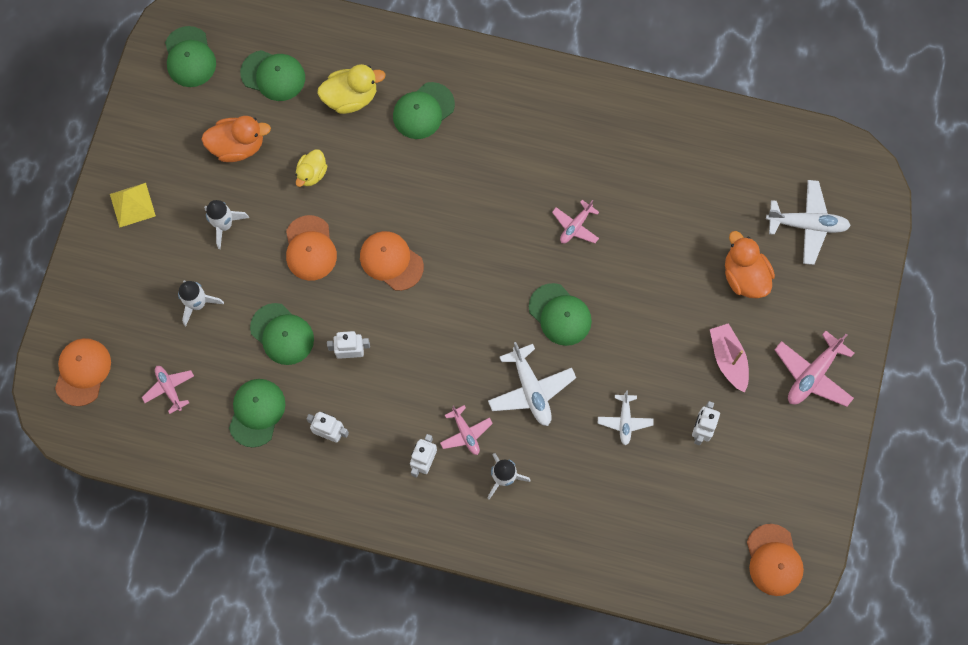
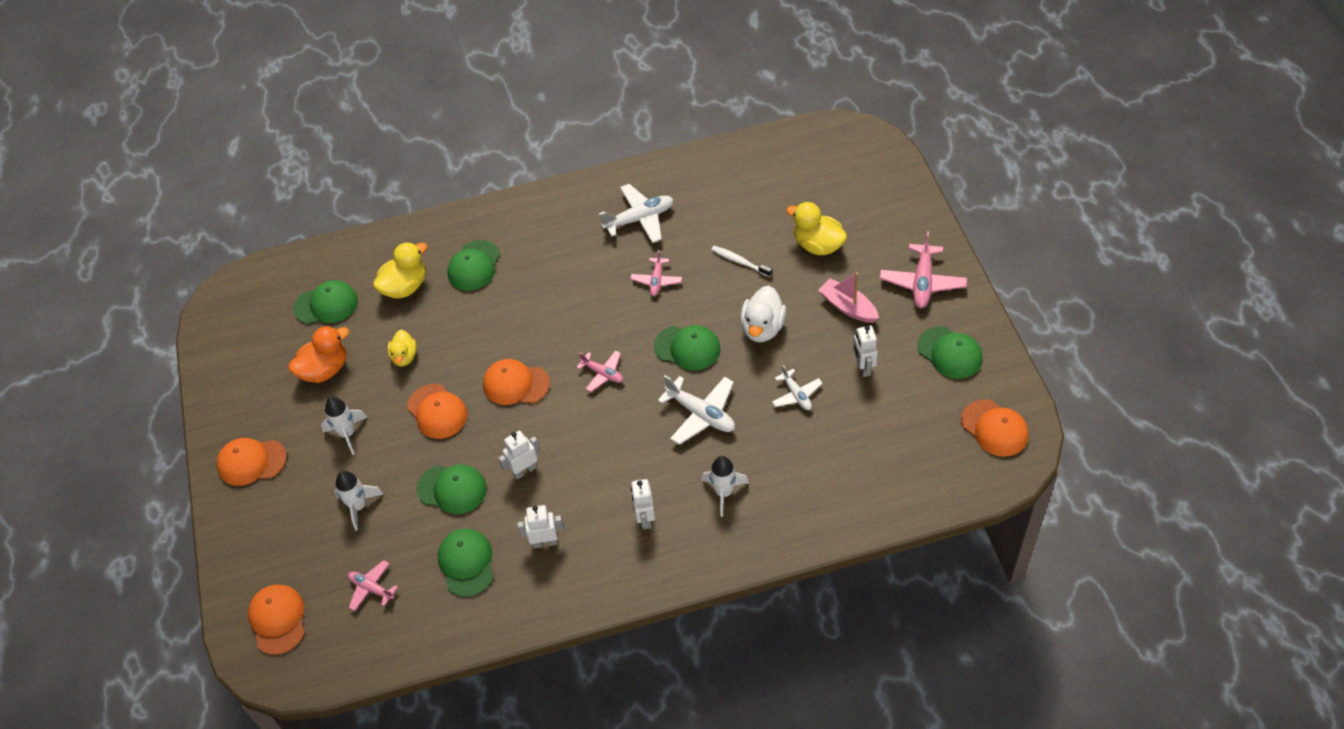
camera: 25 degrees left, 20 degrees down
(132, 205) = (251, 462): yellow pyramid -> orange cap
(190, 57) = (242, 328): green cap -> green cap (950, 353)
(465, 433) = (667, 477): pink plane -> pink plane (602, 373)
(638, 334) = (762, 328): none -> white duck
(662, 251) = (740, 261): none -> white toothbrush
(744, 276) = (817, 245): orange duck -> yellow duck
(807, 224) = (840, 187): white plane -> white plane (639, 219)

